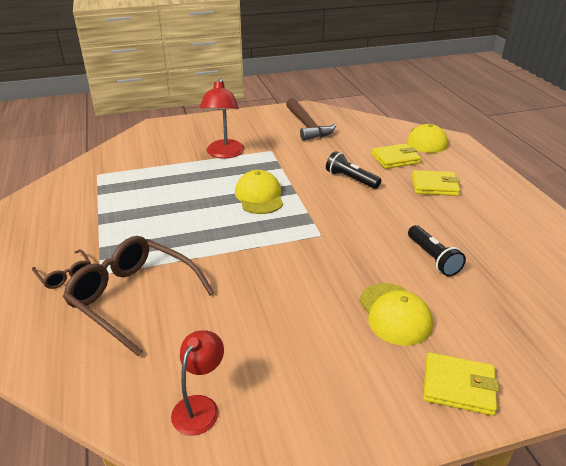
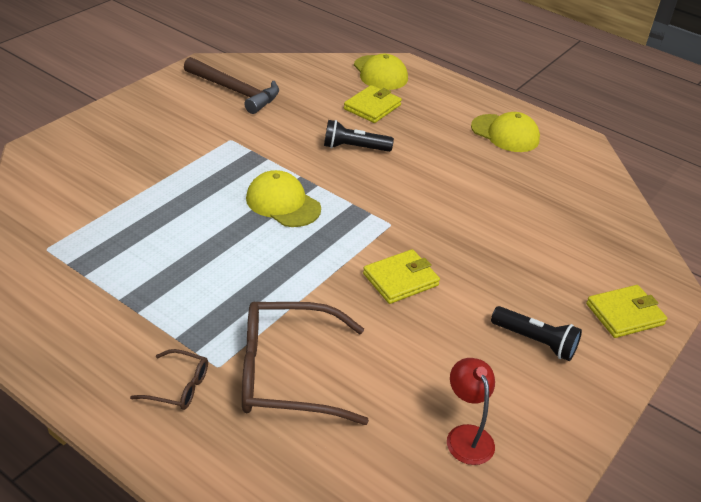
camera: 40 degrees left, 5 degrees up
(224, 154) = (180, 162): red lamp -> none
(394, 314) = (528, 275): yellow cap -> yellow cap (505, 133)
(433, 258) = (507, 208): black flashlight -> black flashlight (535, 341)
(434, 186) = (438, 128): yellow wallet -> yellow wallet (400, 279)

